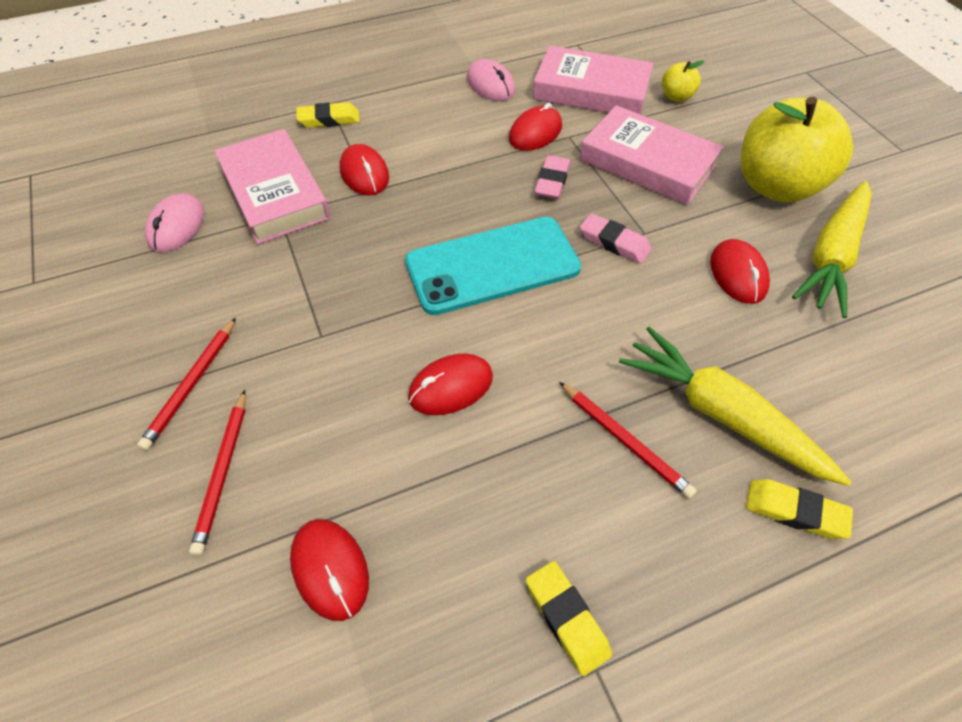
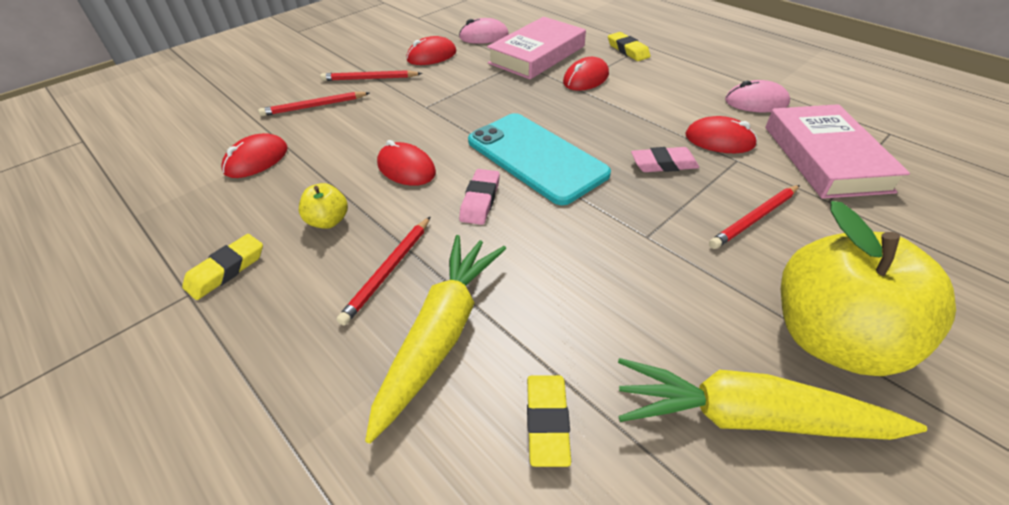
camera: 70 degrees right, 10 degrees down
(490, 85) = (756, 102): pink mouse -> pink mouse turned 60 degrees clockwise
(614, 242) = (616, 218): pink eraser -> pink eraser (480, 200)
(647, 162) = (754, 218): pink book -> red pencil
(676, 97) = (897, 220): yellow apple -> yellow apple (328, 221)
(738, 274) = (642, 320): red mouse -> red mouse (431, 56)
(795, 511) = (343, 412): yellow eraser -> yellow eraser (547, 421)

